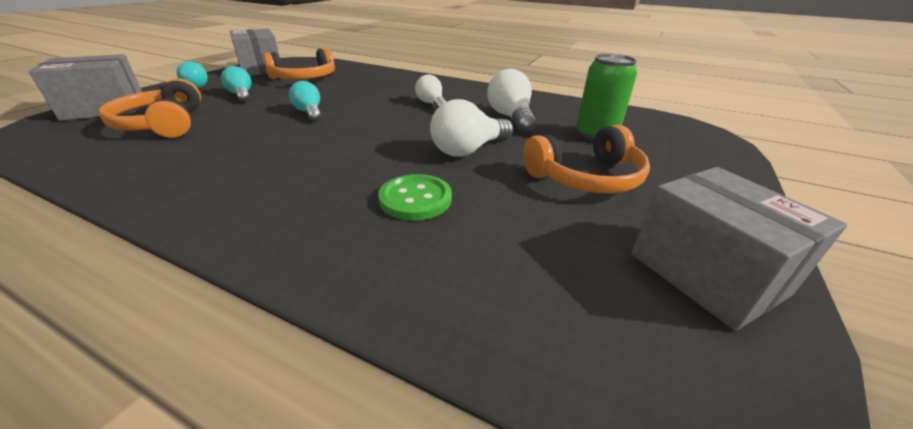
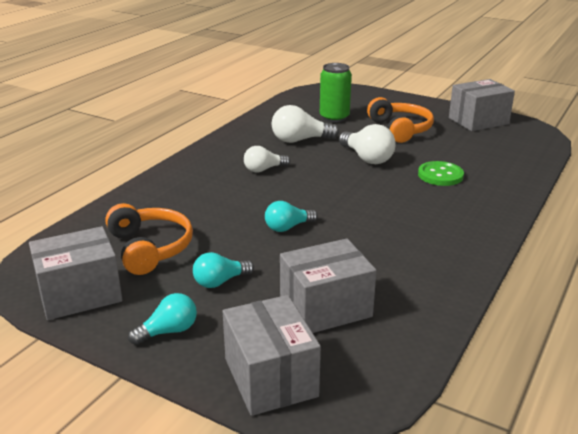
camera: 85 degrees left, 5 degrees down
(163, 124) = (325, 308): orange headphones -> grey box

